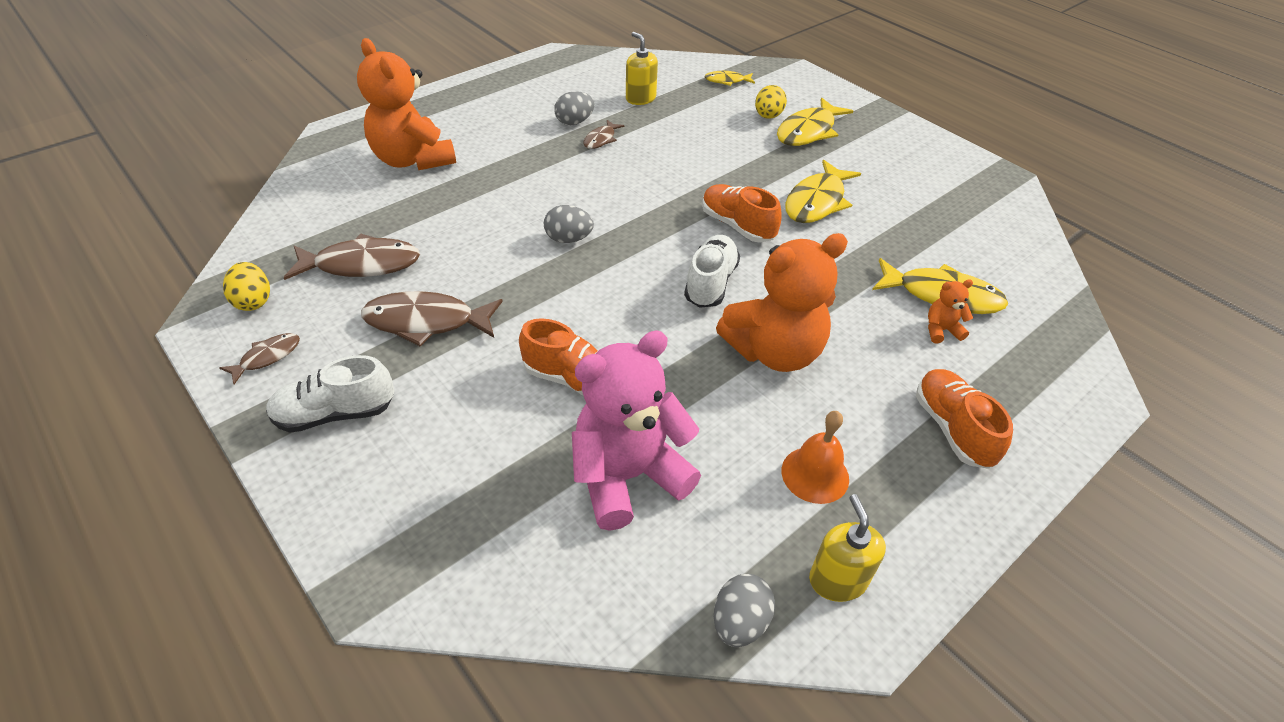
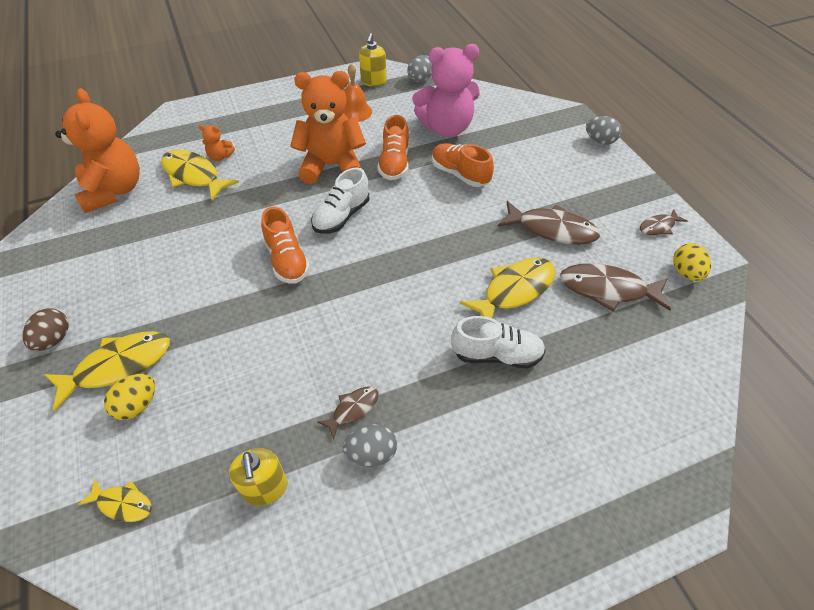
camera: 160 degrees left, 5 degrees up
(335, 413) = (604, 184): white shoe -> white shoe (496, 355)
(413, 160) = (574, 424): orange teddy bear -> orange teddy bear (114, 191)
(568, 239) = (432, 278): grey egg -> grey egg (600, 141)
(817, 202) = (200, 270): yellow fish -> yellow fish (514, 290)
(880, 136) = (54, 339): none -> brown egg
(952, 428) = (270, 114): orange shoe -> orange shoe (394, 163)

